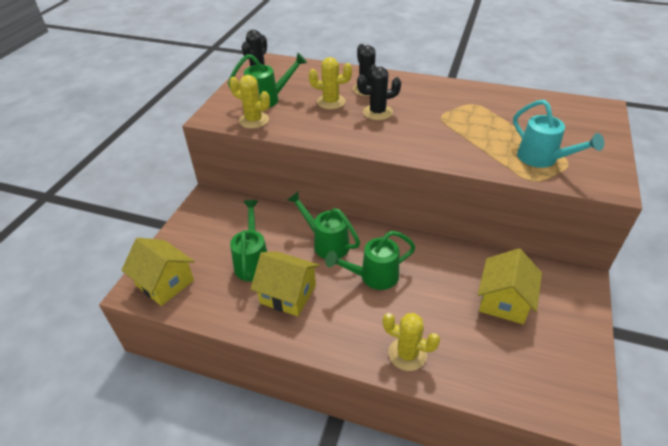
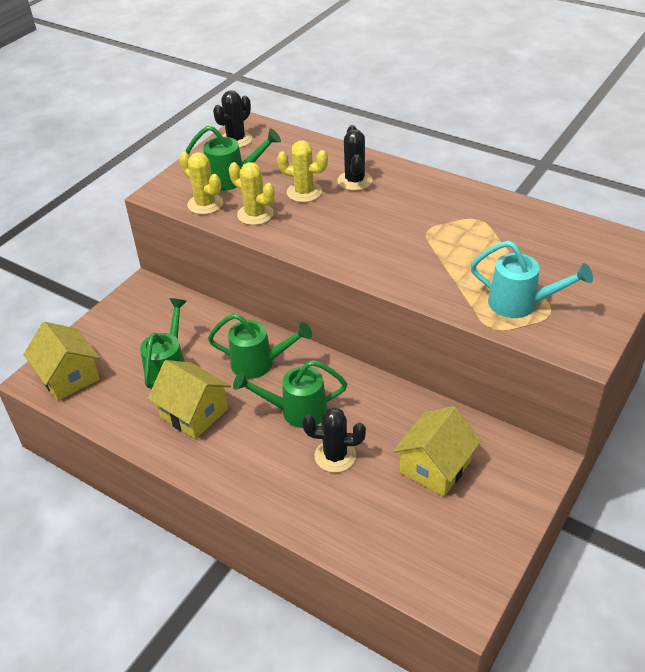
camera: 15 degrees right, 0 degrees up
(326, 243) = (259, 363): green watering can -> green watering can turned 135 degrees clockwise
(377, 112) = (353, 214): black cactus -> black cactus (335, 456)
(407, 354) = (297, 502): yellow cactus -> yellow cactus (255, 214)
(542, 159) = (520, 304): turquoise watering can -> turquoise watering can turned 45 degrees counterclockwise

